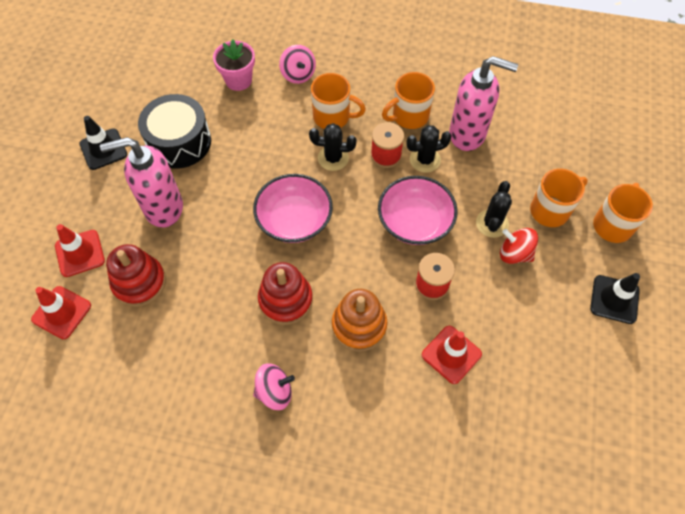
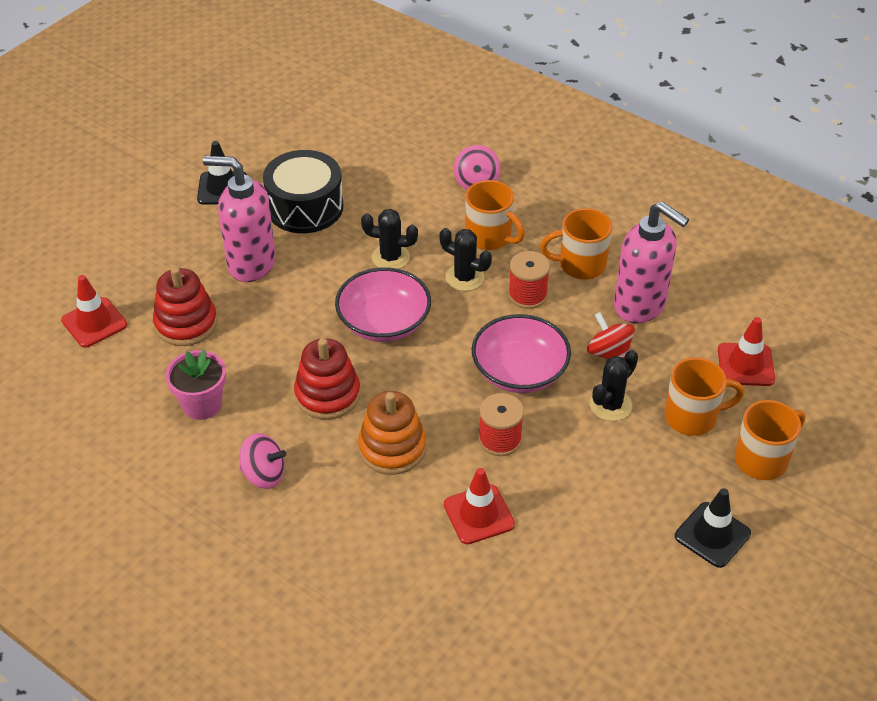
camera: 25 degrees right, 15 degrees down
(80, 253) = (143, 276): red traffic cone -> red traffic cone (745, 365)
(238, 80) = (405, 167): pink flower pot -> pink flower pot (202, 404)
(425, 160) = (571, 314): black cactus -> black cactus (390, 257)
(514, 253) = (618, 445): red spinning top -> red spinning top (609, 353)

